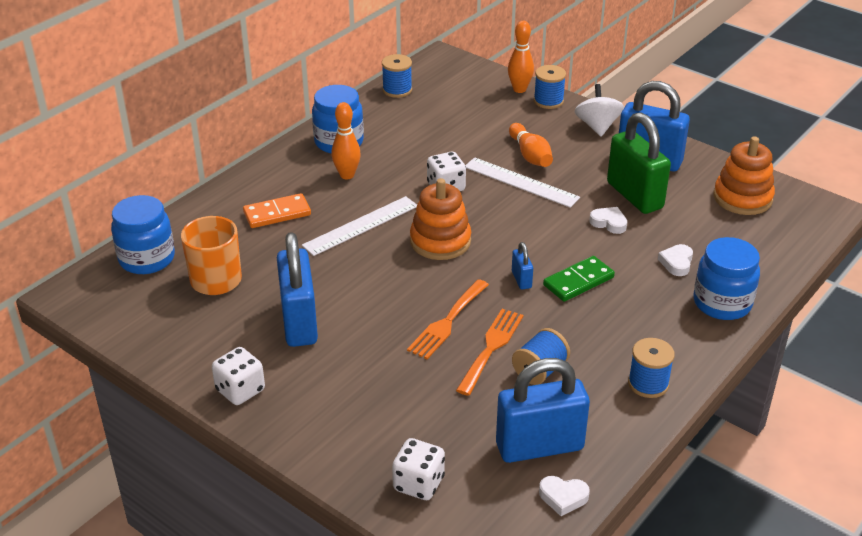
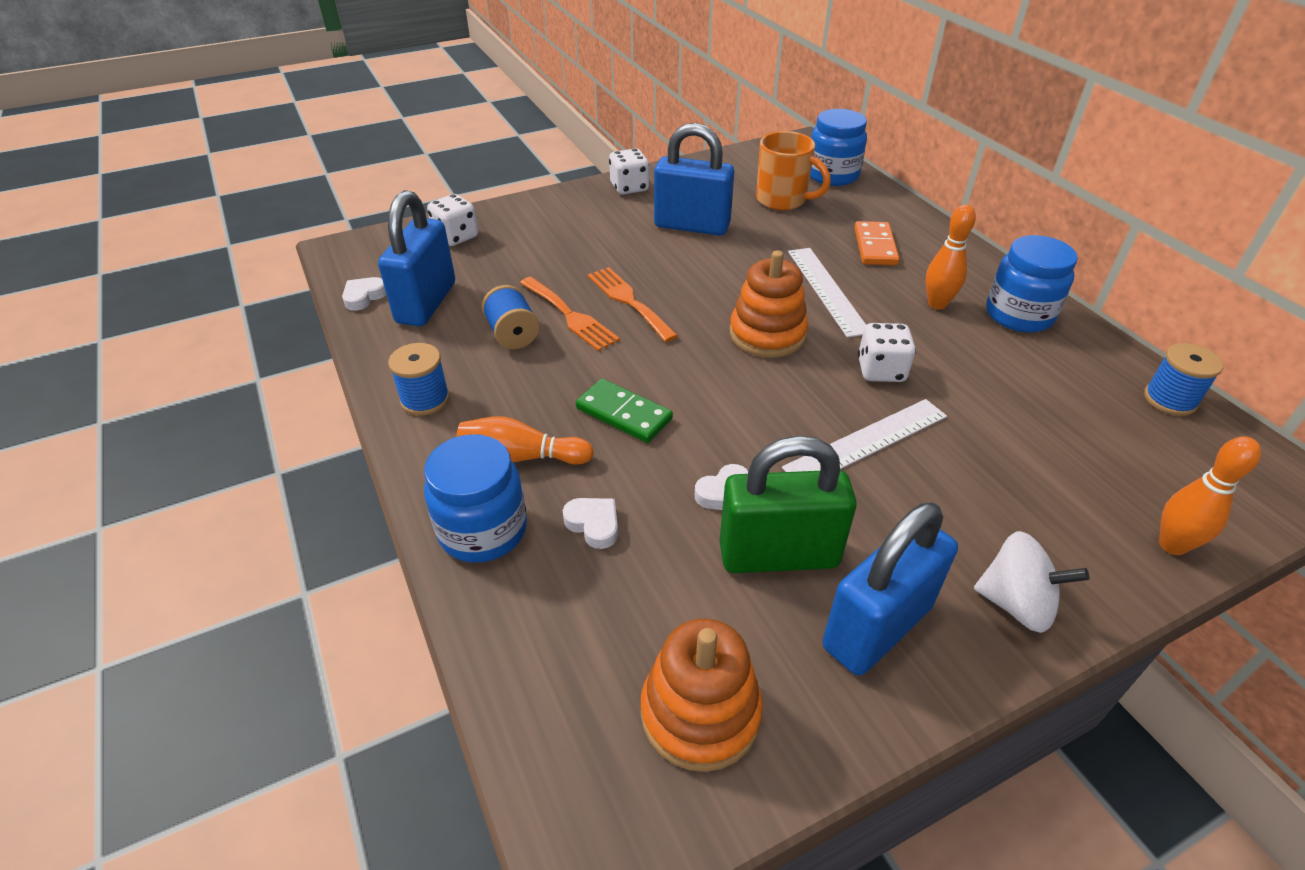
camera: 115 degrees right, 5 degrees up
(521, 279) = (659, 370): blue padlock -> none
(530, 155) = (938, 477): orange bowling pin -> orange bowling pin (522, 456)
(548, 101) = (1123, 570): blue spool -> none
(578, 281) = (623, 414): green domino -> green domino turned 45 degrees counterclockwise

